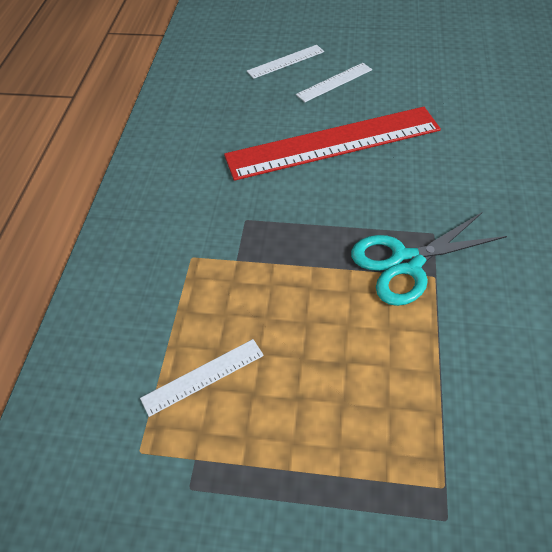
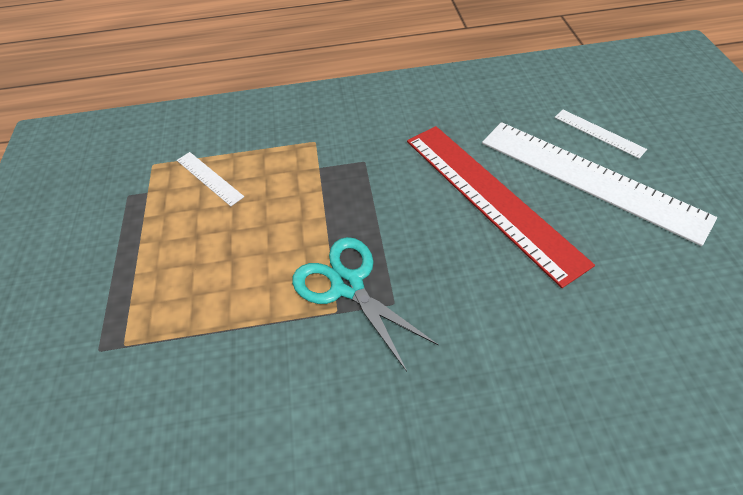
camera: 75 degrees right, 0 degrees up
(334, 82) = (590, 178): white ruler -> white ruler, size x2.29

